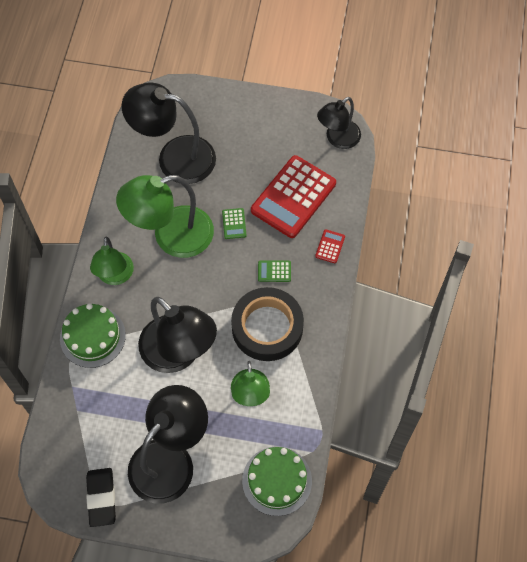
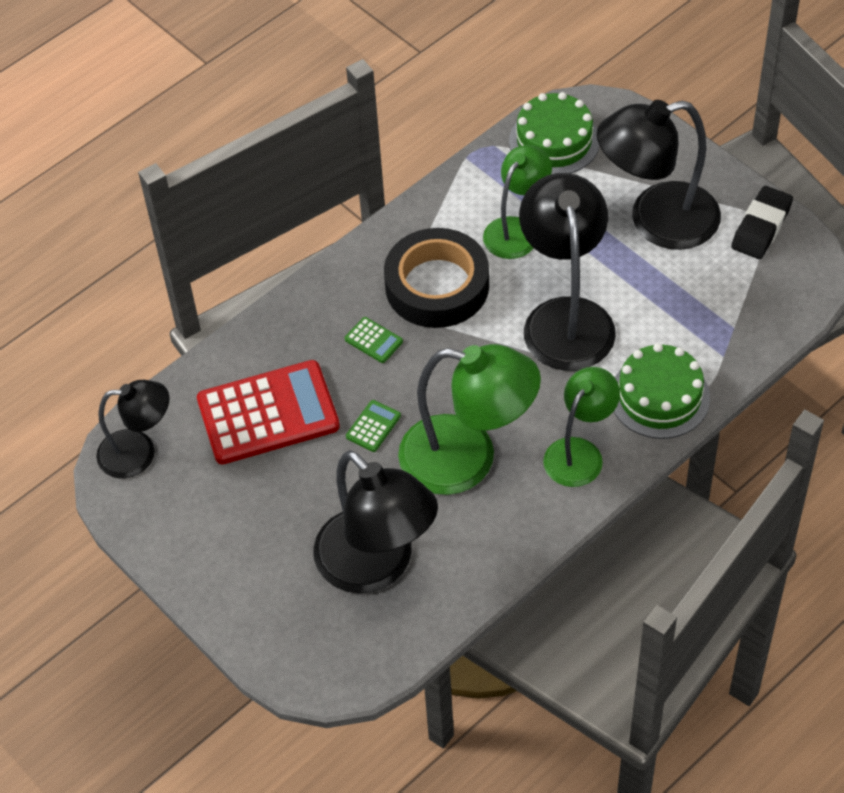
camera: 140 degrees left, 10 degrees down
(330, 246) = (280, 328): red calculator -> none

